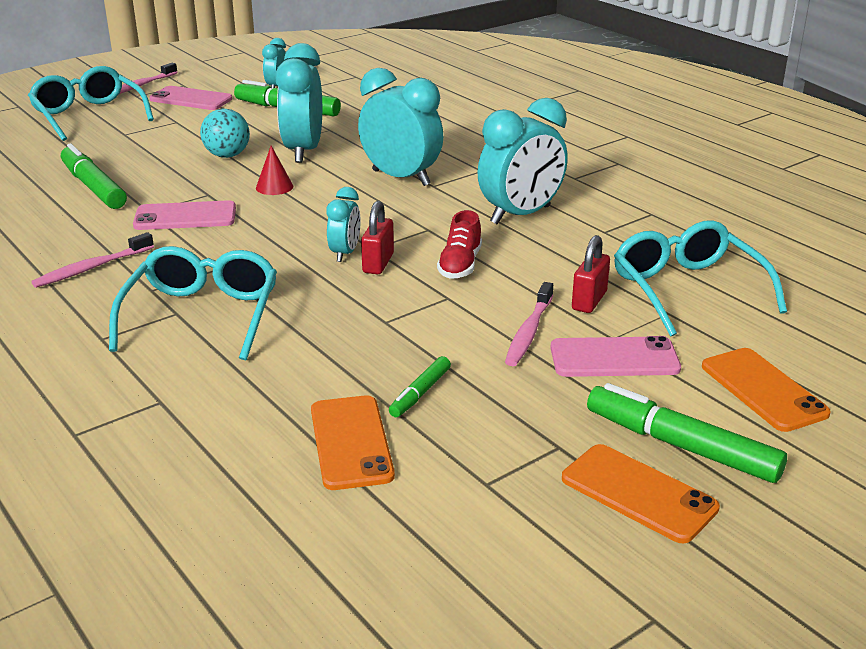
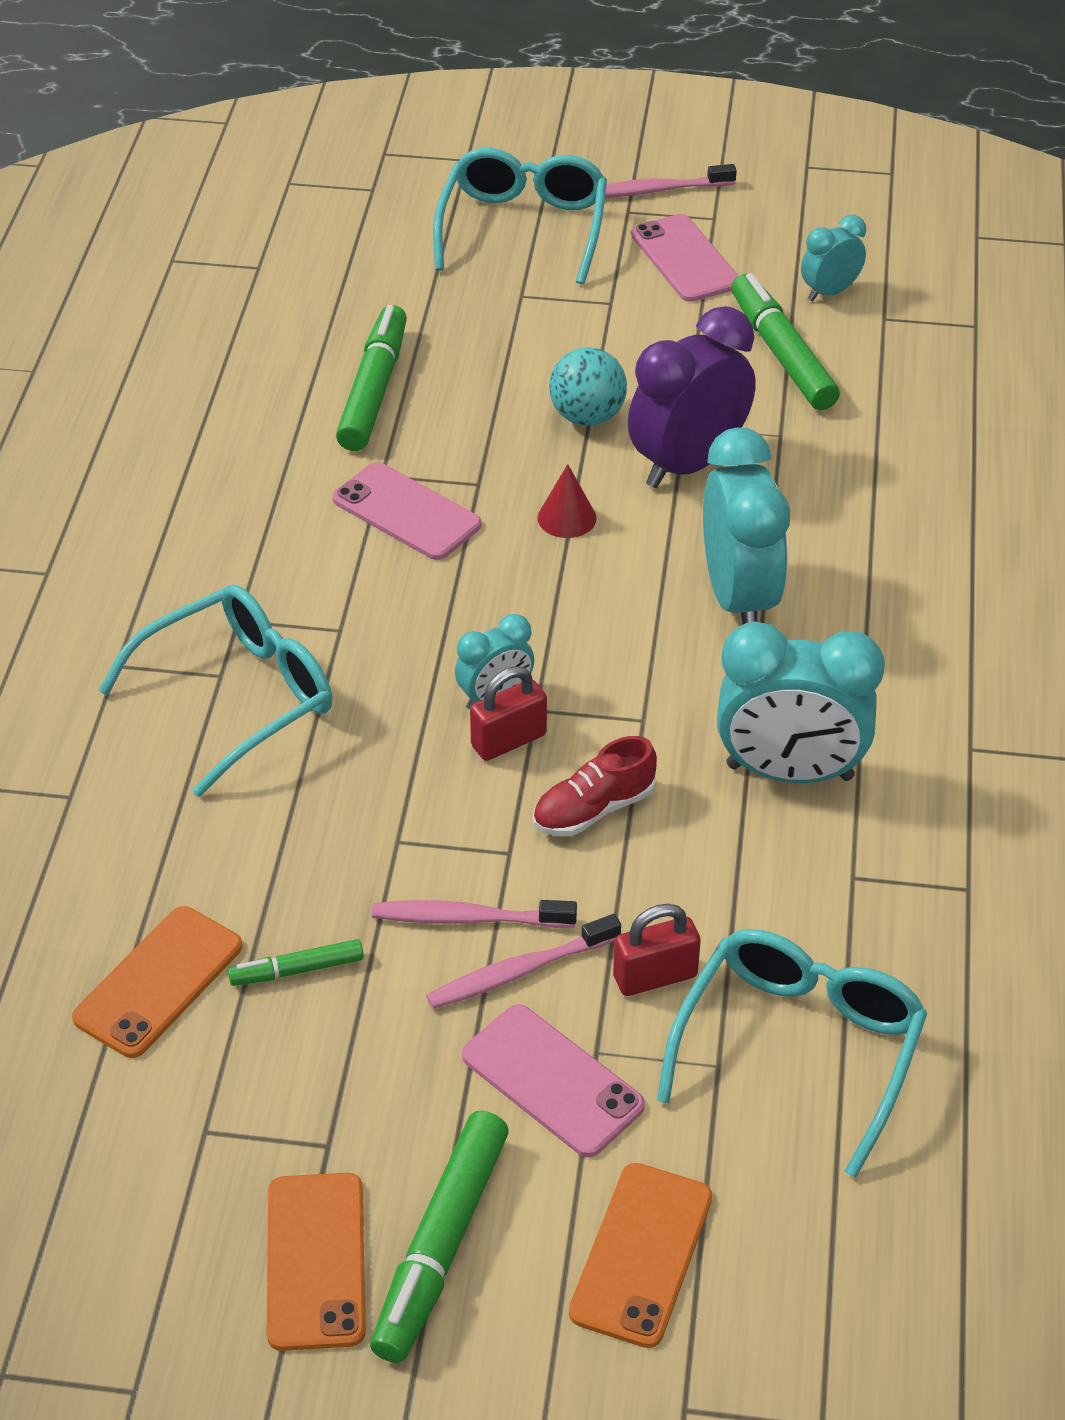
camera: 45 degrees right, 15 degrees up
(92, 268) = (222, 543): pink toothbrush -> pink toothbrush (468, 918)
(303, 151) = (688, 464): turquoise clock -> purple clock
(681, 446) = (441, 1245): green marker -> green marker turned 150 degrees counterclockwise

